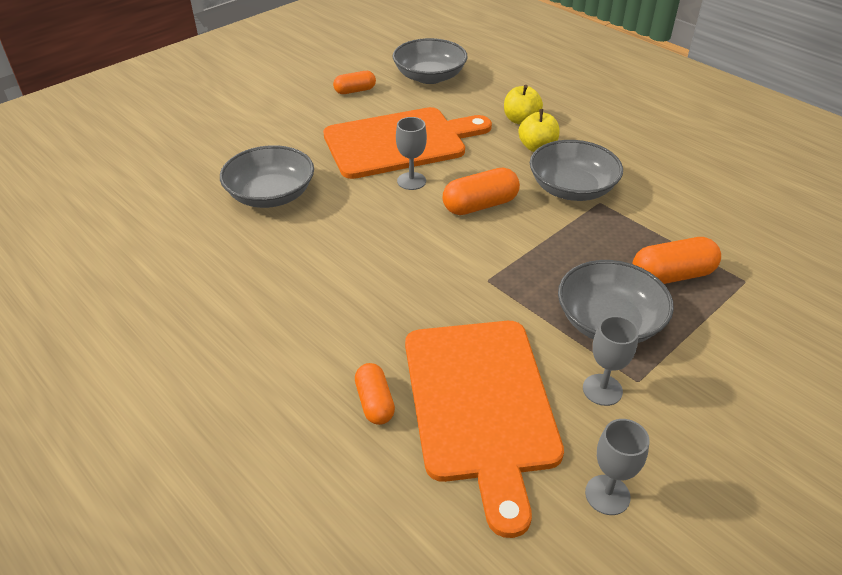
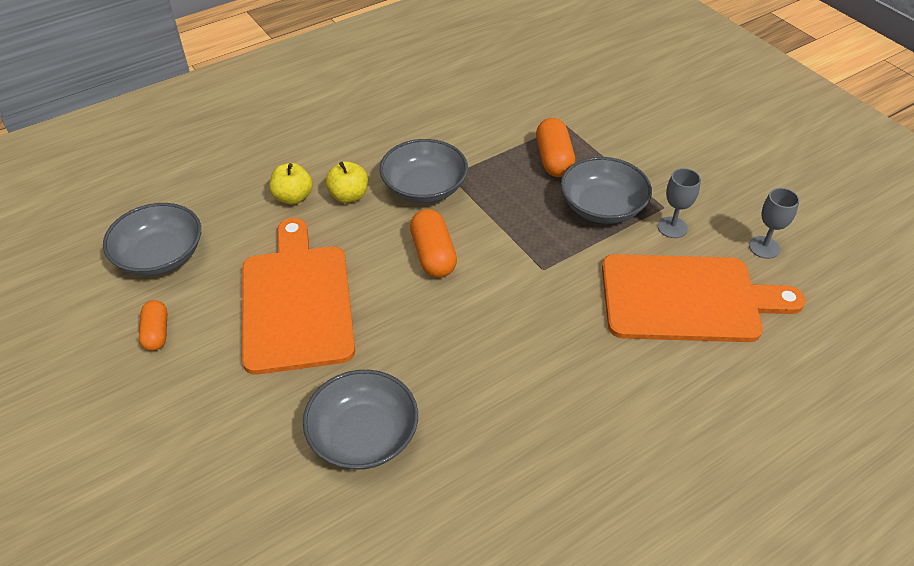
camera: 80 degrees left, 5 degrees up
(374, 402) = (685, 366): orange capsule -> none
(411, 181) = (376, 302): grey goblet -> none

